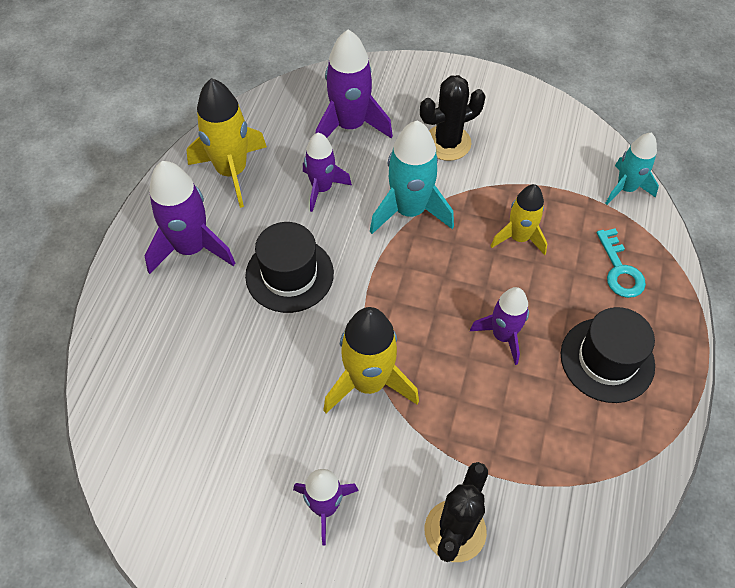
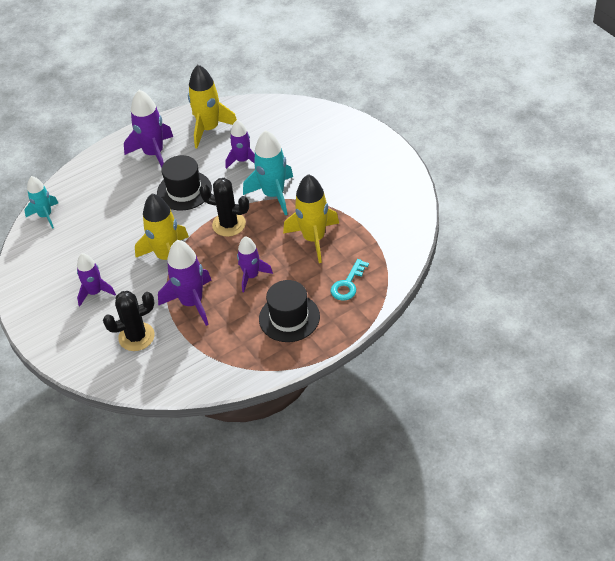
camera: 45 degrees right, 10 degrees down
(350, 125) = (291, 138): purple rocket -> purple rocket (192, 303)
(447, 143) = (332, 173): black cactus -> black cactus (229, 224)
(519, 238) = (314, 239): yellow rocket -> yellow rocket, size x1.55
(625, 188) = (402, 249): turquoise rocket -> turquoise rocket (45, 216)

